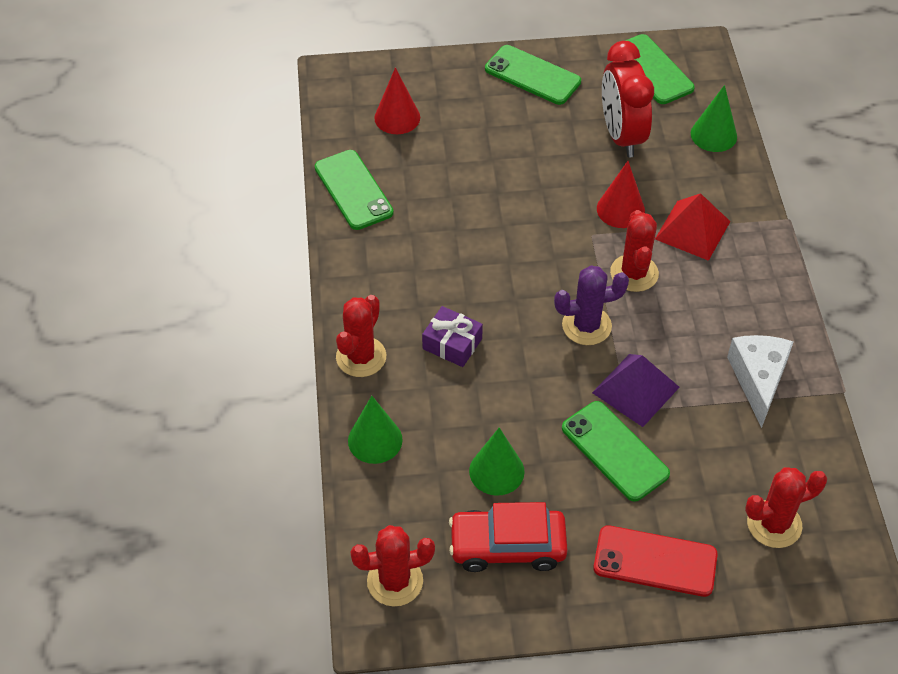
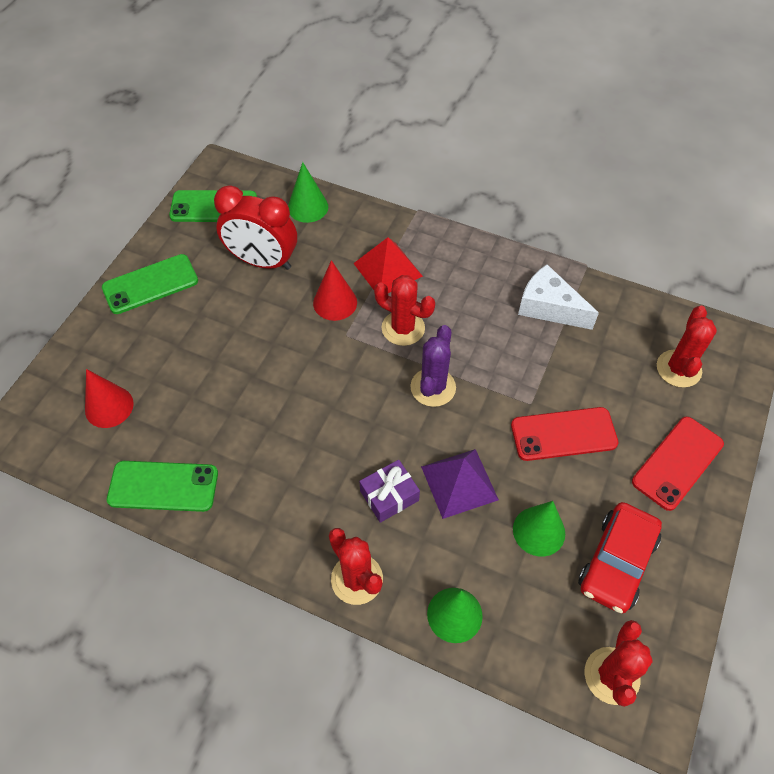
camera: 60 degrees left, 5 degrees up
(615, 451) = (563, 434): green phone -> red phone
(635, 390) = (514, 388): purple pyramid -> purple pyramid (459, 483)

